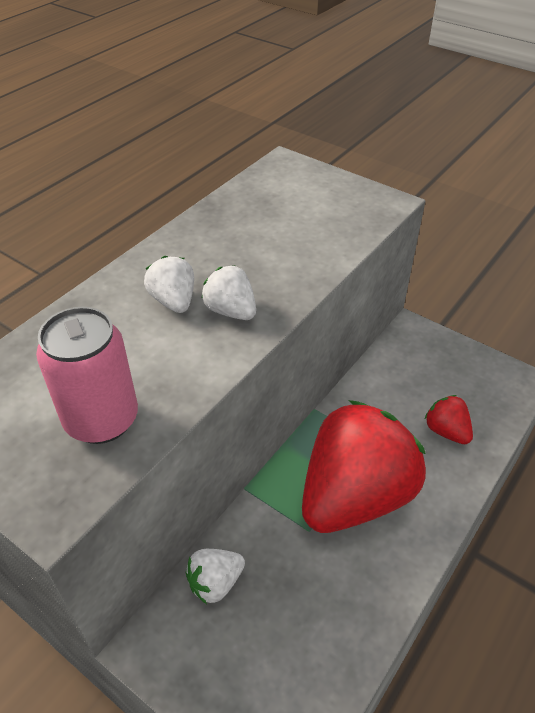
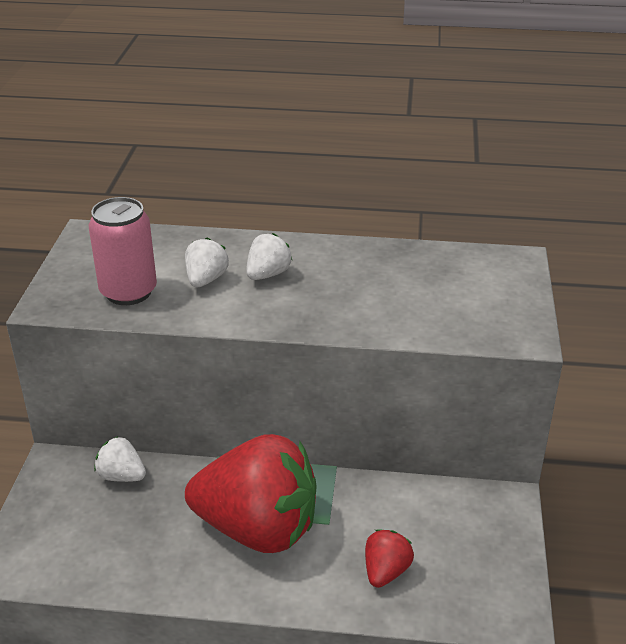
camera: 60 degrees right, 10 degrees down
(231, 311) = (281, 304): white strawberry -> white strawberry (206, 280)

